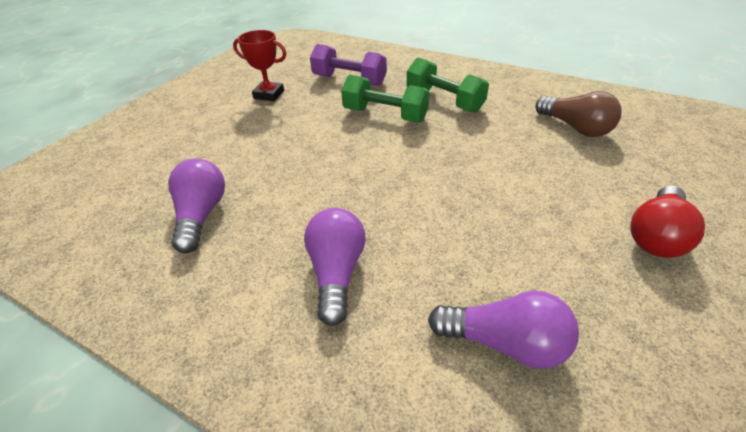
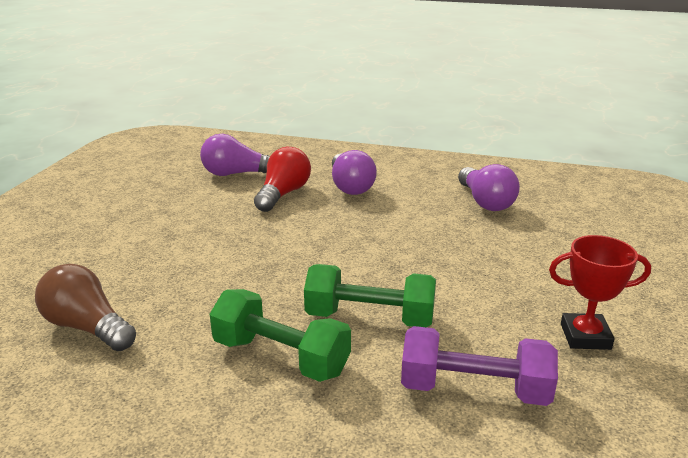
camera: 165 degrees right, 15 degrees down
(656, 236) = (94, 227): red light bulb -> red light bulb (283, 194)

